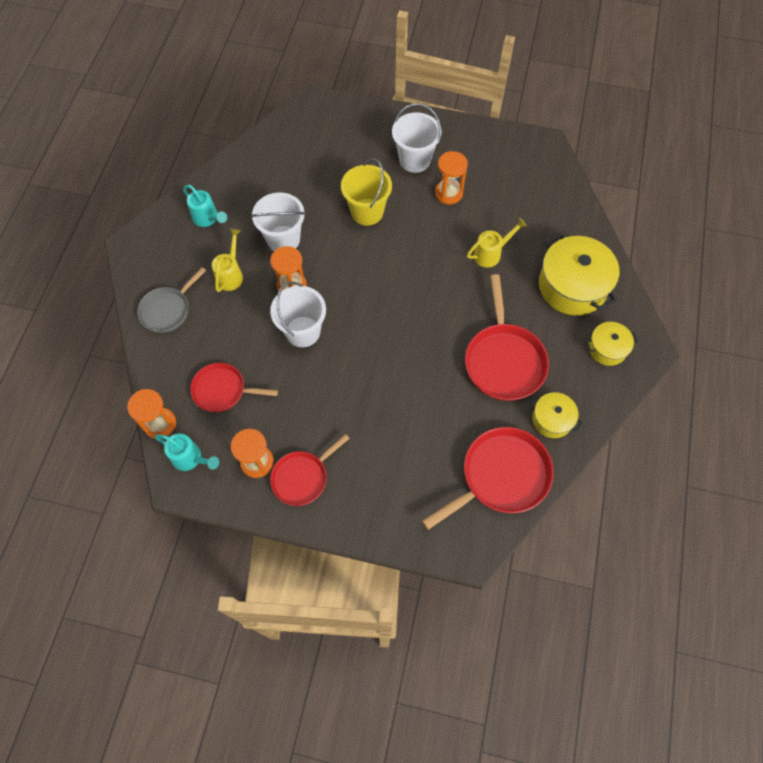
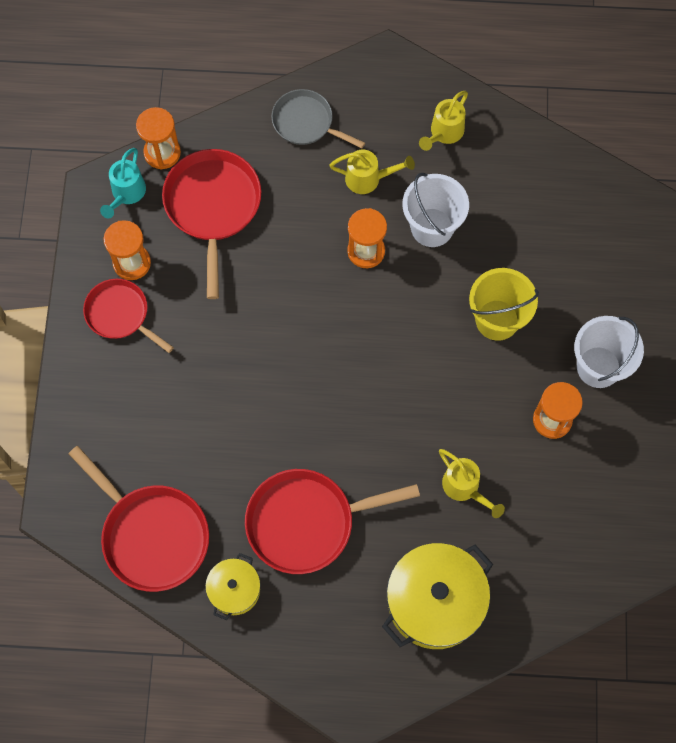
camera: 80 degrees right, 5 degrees up
(207, 218) = (444, 133): turquoise watering can -> yellow watering can
(223, 390) = (213, 207): red pan -> red pan, size x1.59
(302, 331) = (304, 277): white bucket -> none
(607, 348) = (347, 654): yellow pot -> none

